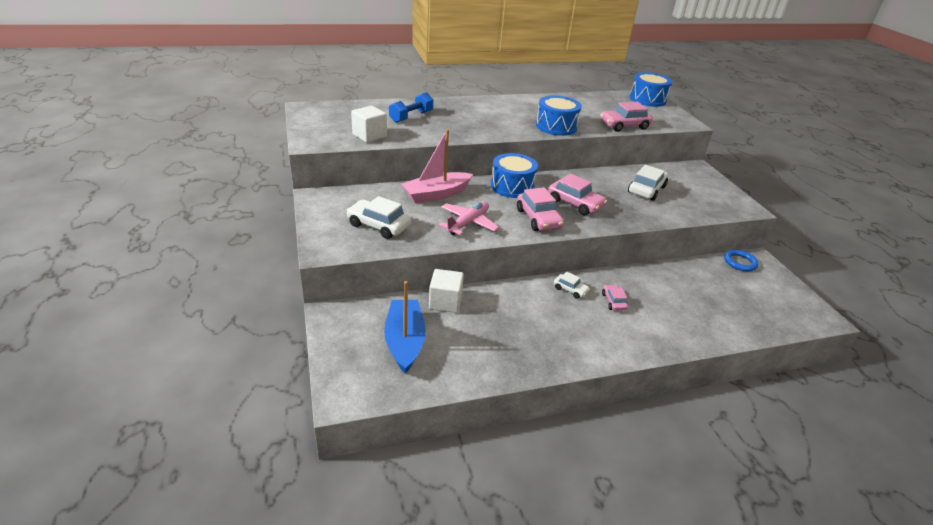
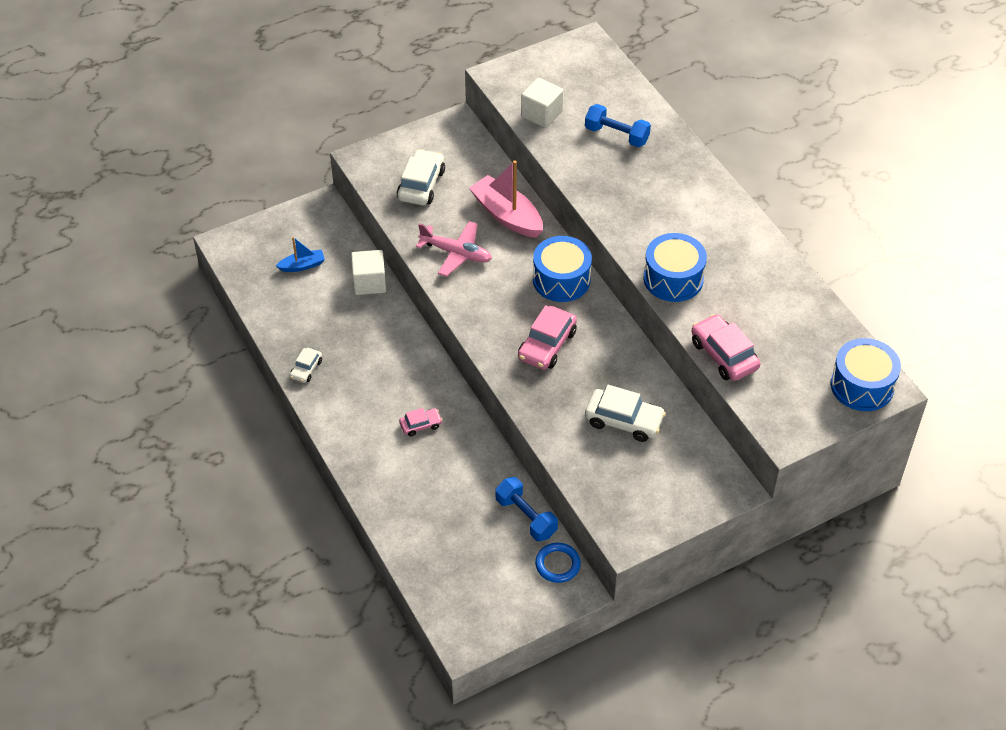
camera: 80 degrees right, 15 degrees up
(404, 341) = (302, 265): blue boat -> blue boat, size x0.53
(538, 218) = (494, 313): pink car -> none
(570, 290) = (428, 384): white car -> white car (306, 369)
(701, 268) = (526, 517): none -> blue dumbbell

